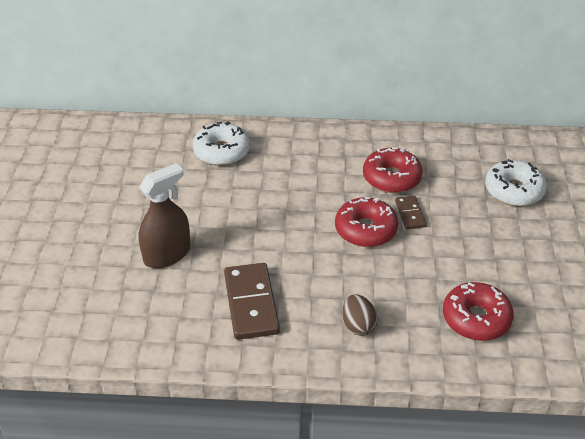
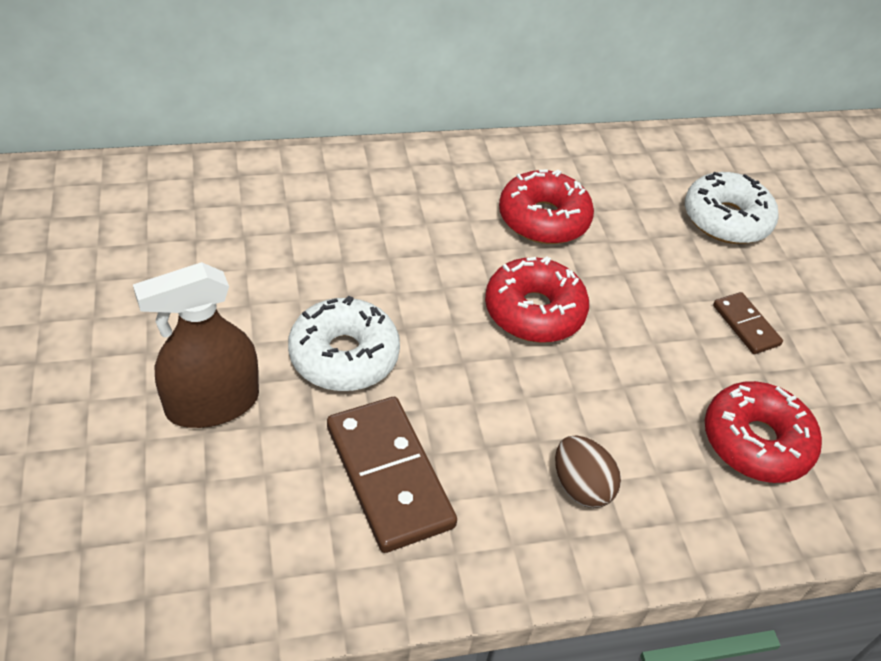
camera: 20 degrees left, 5 degrees up
(167, 254) = (212, 404): brown spray bottle -> brown spray bottle turned 150 degrees counterclockwise
(221, 151) = (259, 203): white donut -> white donut (344, 356)
(410, 214) = (592, 276): brown domino -> brown domino (745, 325)

